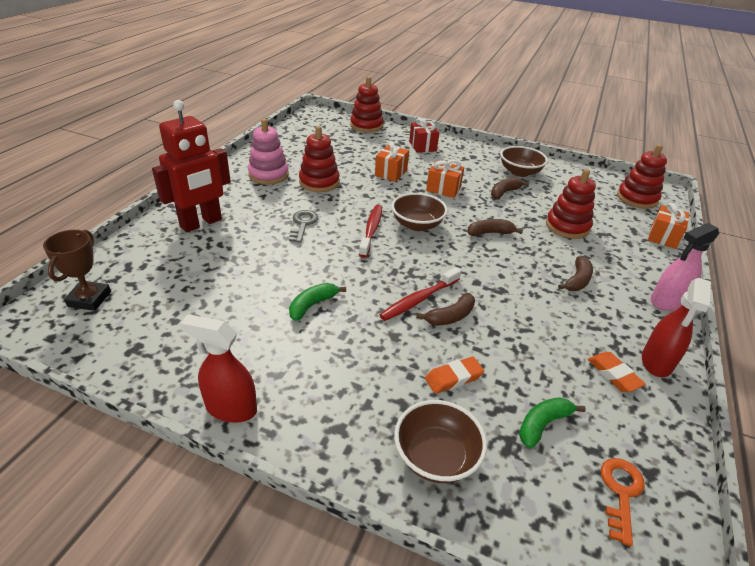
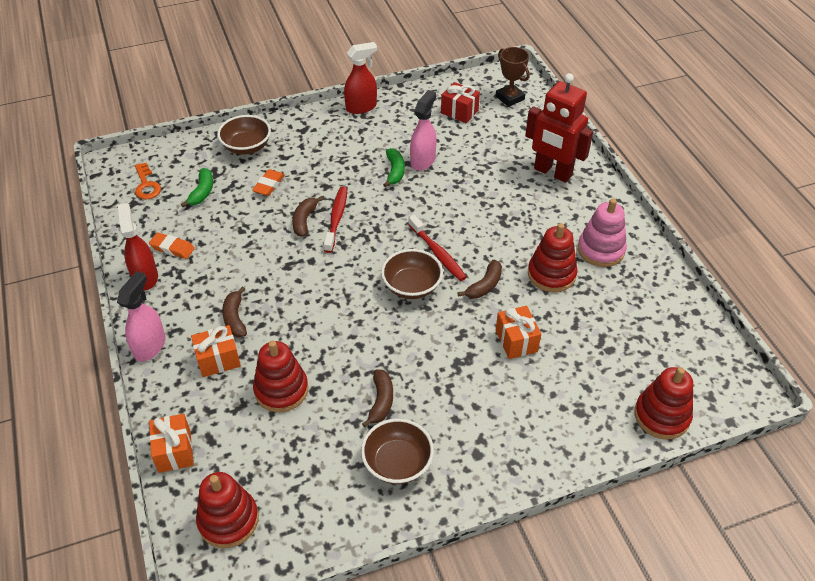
camera: 140 degrees right, 10 degrees up
(201, 223) = (552, 172): red robot -> red robot turned 60 degrees counterclockwise
(273, 297) = (423, 161): none -> pink spray bottle
(303, 224) = (491, 221): grey key -> none
(422, 146) = (550, 425): red gift -> red gift (459, 112)
(443, 189) = (442, 356): orange gift -> orange gift (218, 360)
(490, 233) = (344, 323): brown banana -> brown banana (484, 285)

